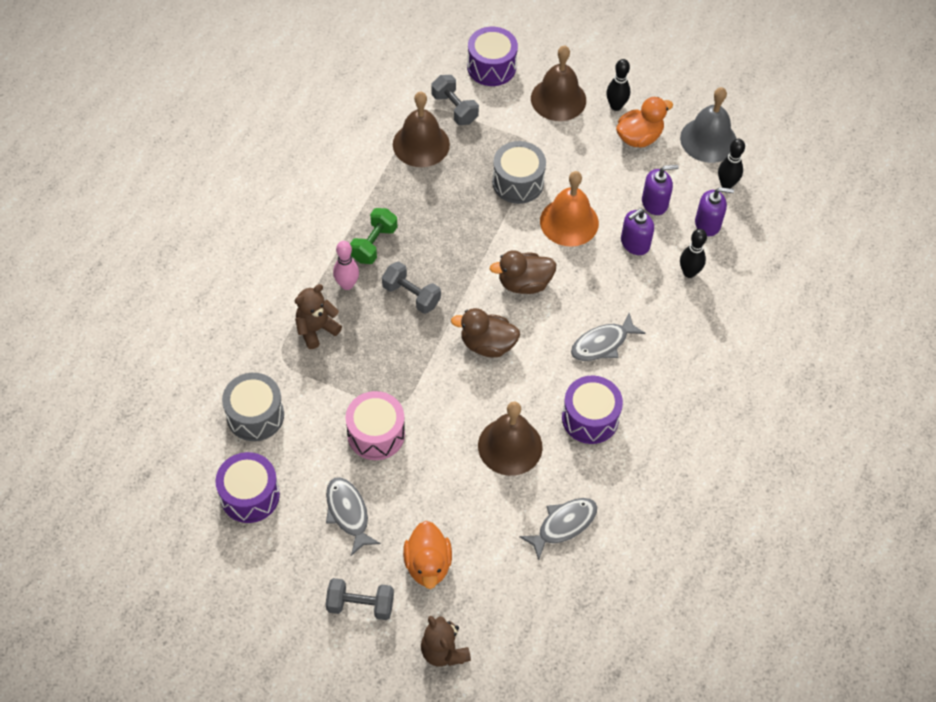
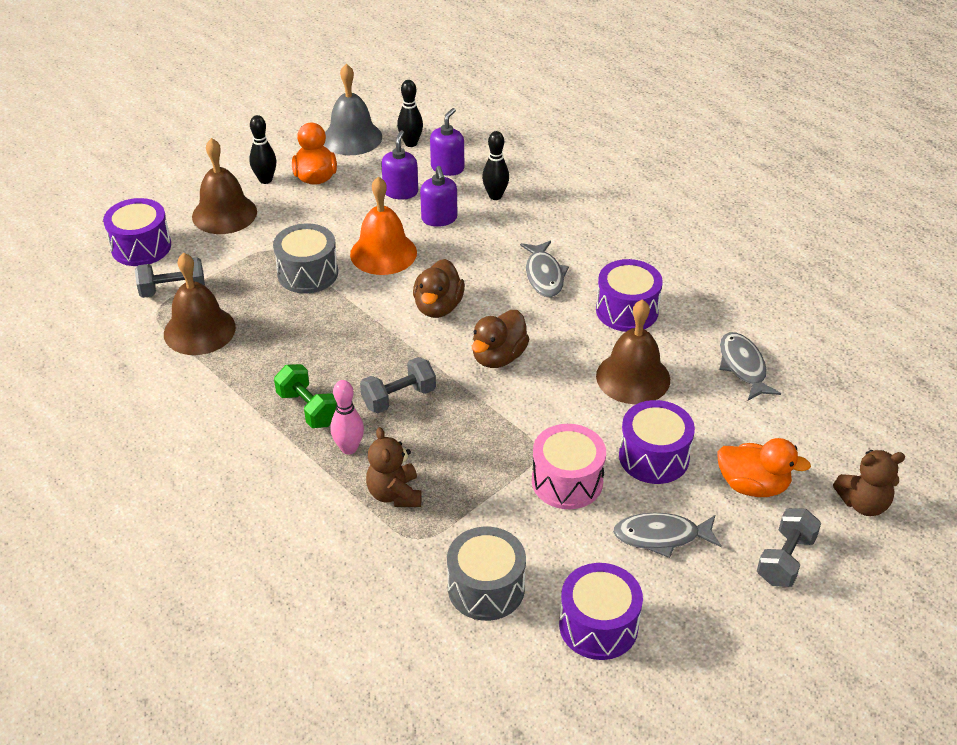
camera: 65 degrees left, 15 degrees down
(427, 486) = (654, 457): none -> purple drum

